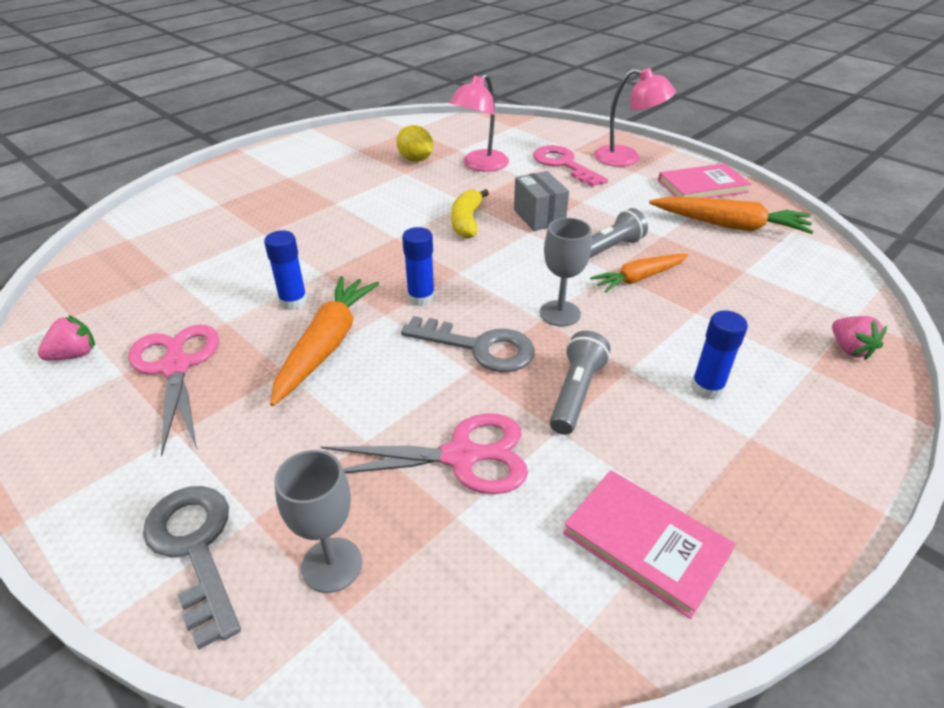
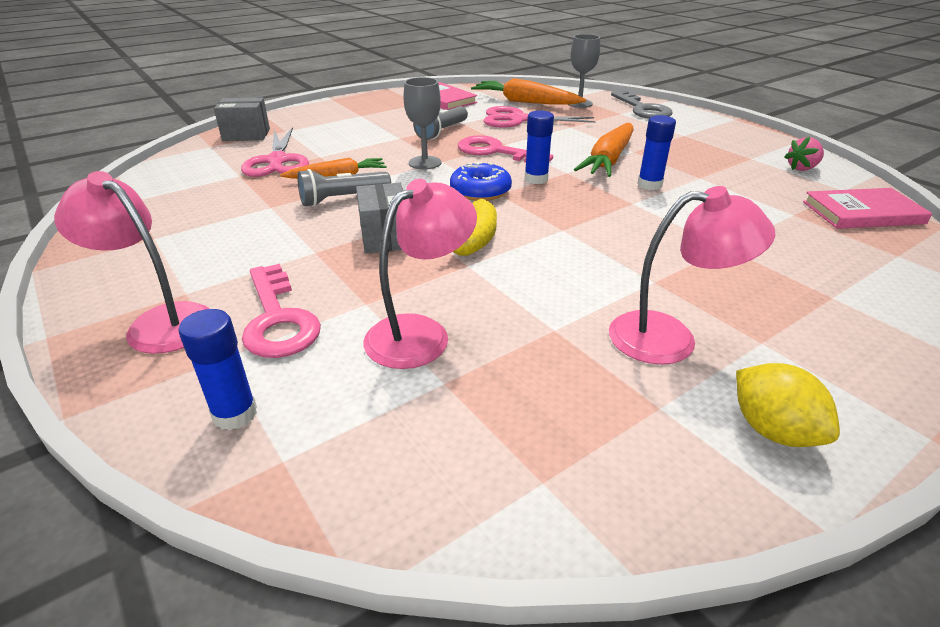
camera: 170 degrees left, 5 degrees down
(176, 367) = (714, 158): pink scissors -> pink scissors (277, 161)
(340, 174) = (670, 338): none -> pink lamp
(415, 160) = (535, 361): yellow lemon -> yellow lemon (772, 430)
(478, 273) = (480, 191): none -> blue donut
(479, 347) = (495, 152): grey key -> pink key
(702, 186) = (131, 258): pink book -> pink book (862, 212)
(707, 388) = (361, 128): blue glue stick -> blue glue stick (235, 414)
(729, 225) = (185, 210): orange carrot -> orange carrot (525, 102)
(849, 349) = (246, 135): pink strawberry -> grey box

